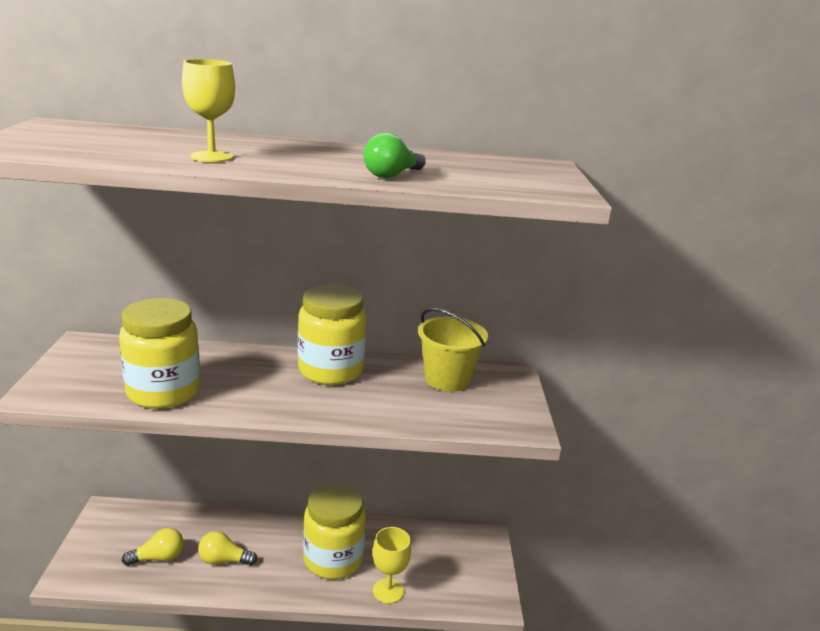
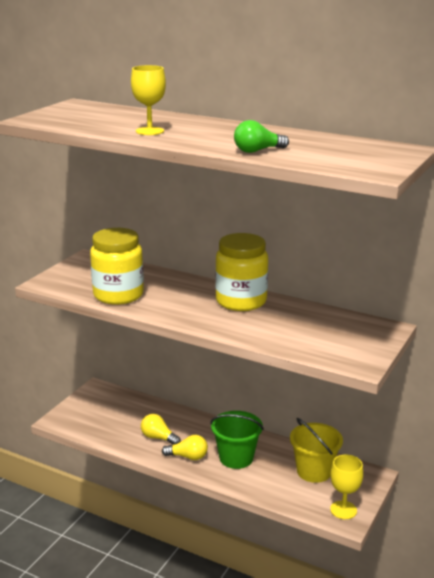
camera: 30 degrees right, 0 degrees up
(158, 558) = (116, 425): yellow light bulb -> yellow light bulb (188, 457)
(333, 559) = (236, 458): yellow jar -> green bucket
(388, 591) = (265, 489): yellow goblet -> yellow goblet (343, 510)
(447, 379) = (327, 322): yellow bucket -> yellow bucket (314, 471)

